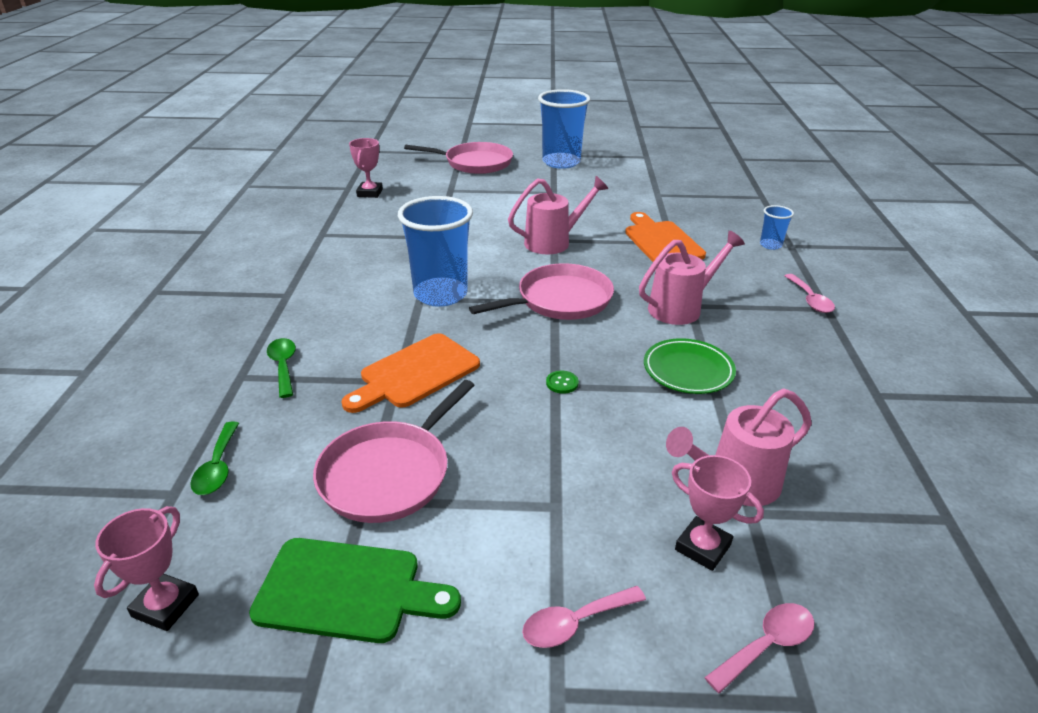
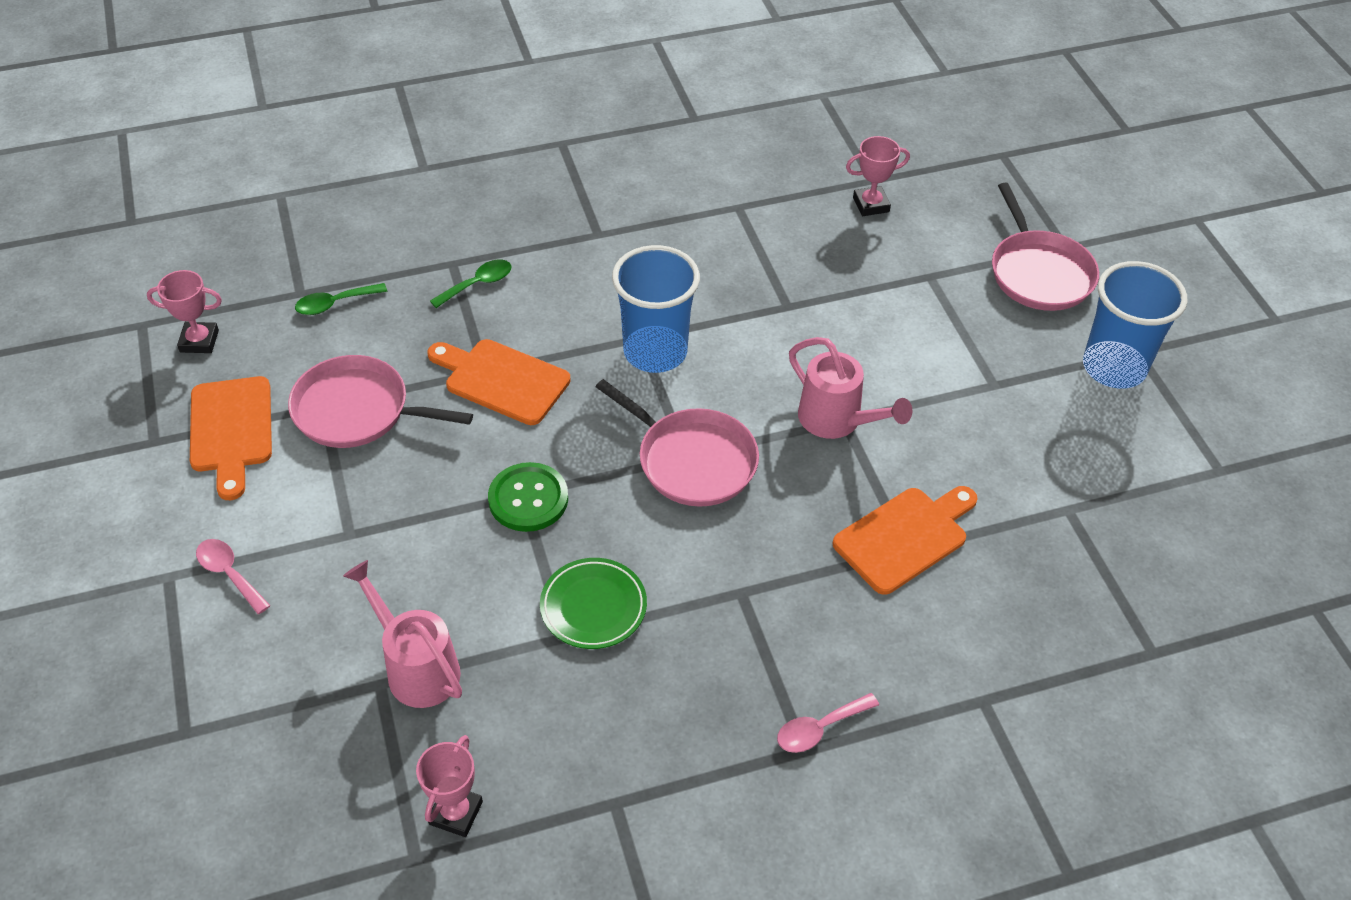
camera: 70 degrees right, 15 degrees up
(347, 590) = (231, 430): green cutting board -> orange cutting board
(562, 383) = (528, 499): green button -> green button, size x2.25
(681, 308) = (730, 583): pink watering can -> none
(702, 547) = (326, 649): pink trophy -> pink trophy (455, 813)
(767, 645) = (232, 703): pink spoon -> none
(770, 245) = (969, 673): blue cup -> none

